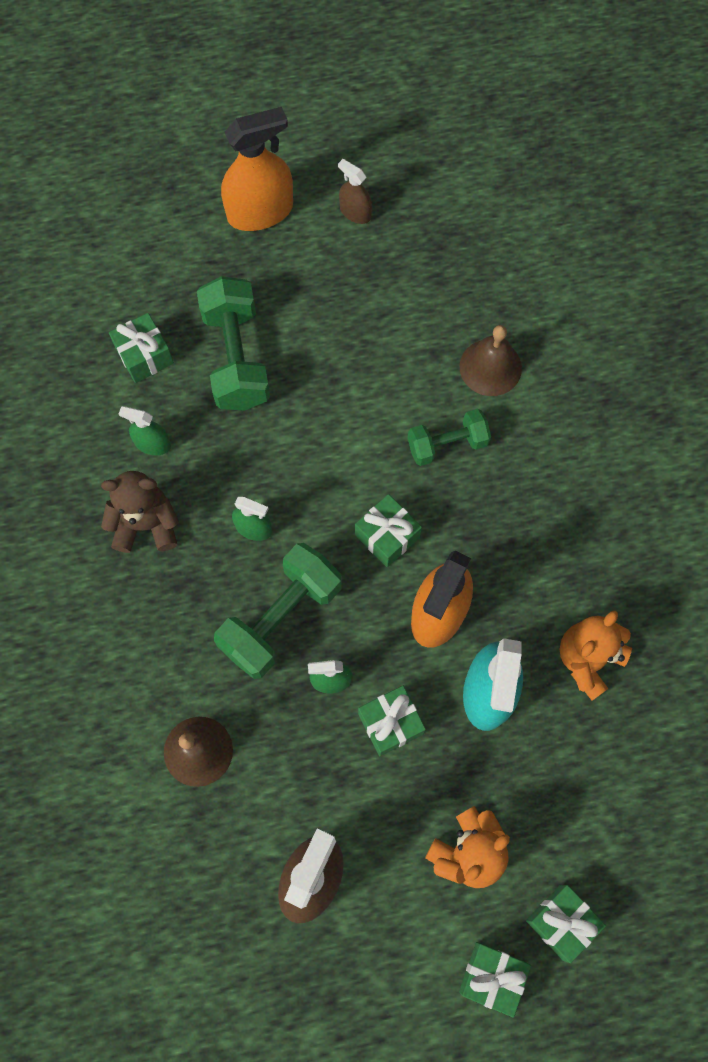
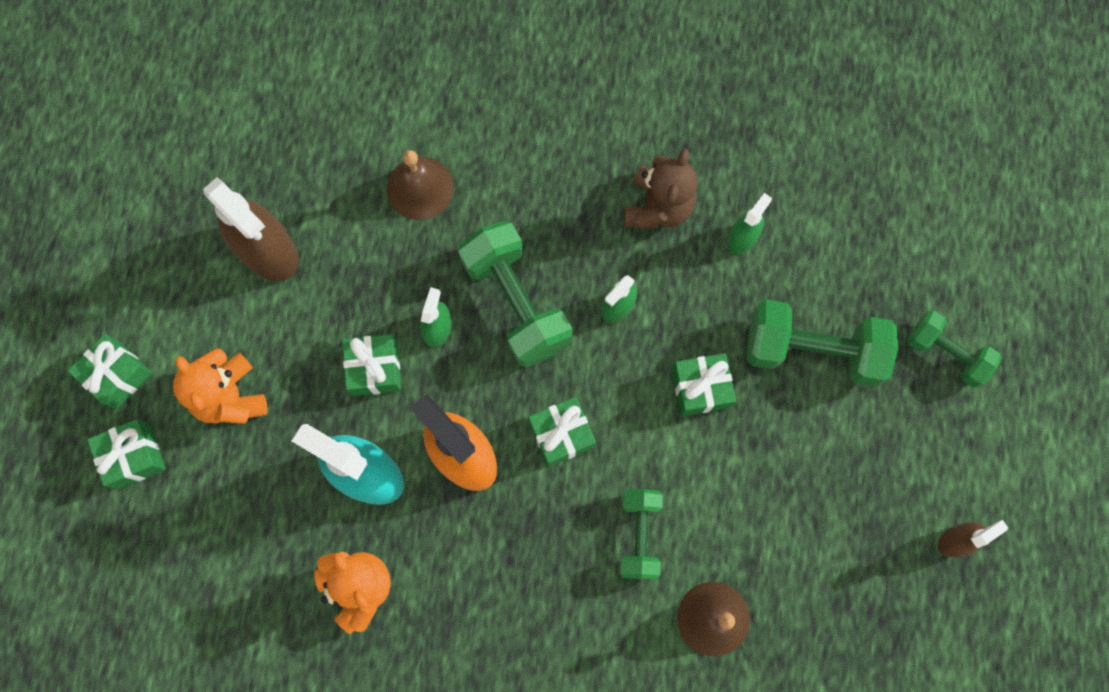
camera: 110 degrees right, 5 degrees up
(144, 355) = (845, 259): green gift -> green gift (700, 388)
(202, 257) = (946, 353): none -> green dumbbell
(260, 211) = (987, 434): orange spray bottle -> none

